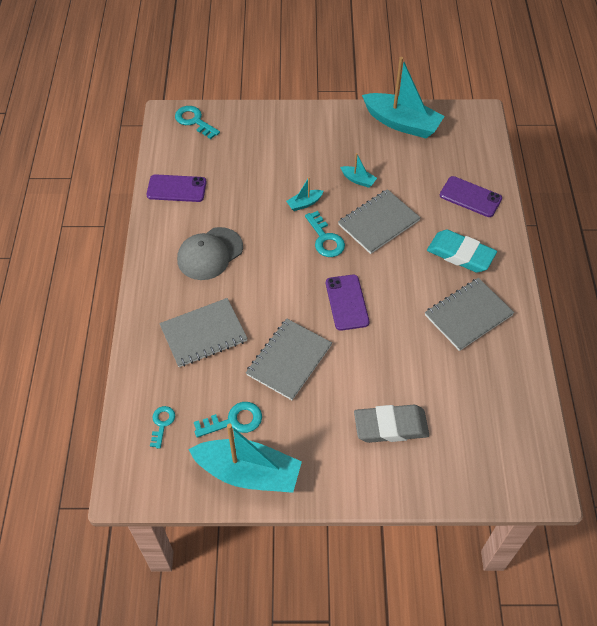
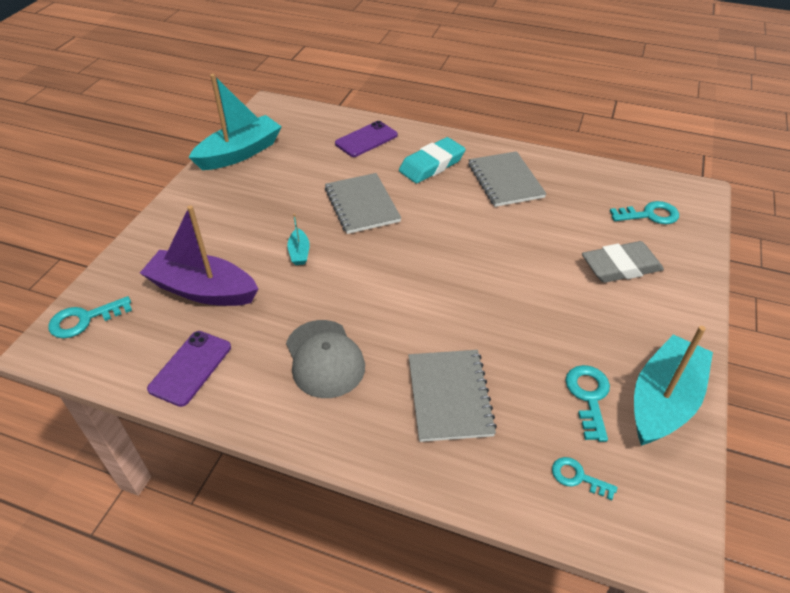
camera: 70 degrees left, 10 degrees down
(243, 166) = (203, 290): none -> purple boat
(289, 360) = (516, 323): grey notebook -> none
(325, 239) = (361, 249): turquoise key -> turquoise key (650, 215)
(347, 302) = (455, 256): purple phone -> none
(358, 180) = (294, 203): turquoise boat -> none
(391, 426) = (621, 267): grey eraser -> grey eraser turned 60 degrees clockwise

